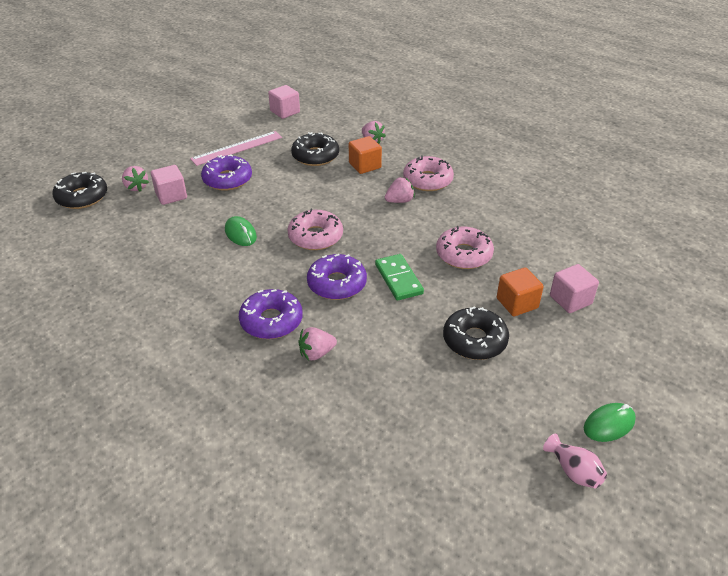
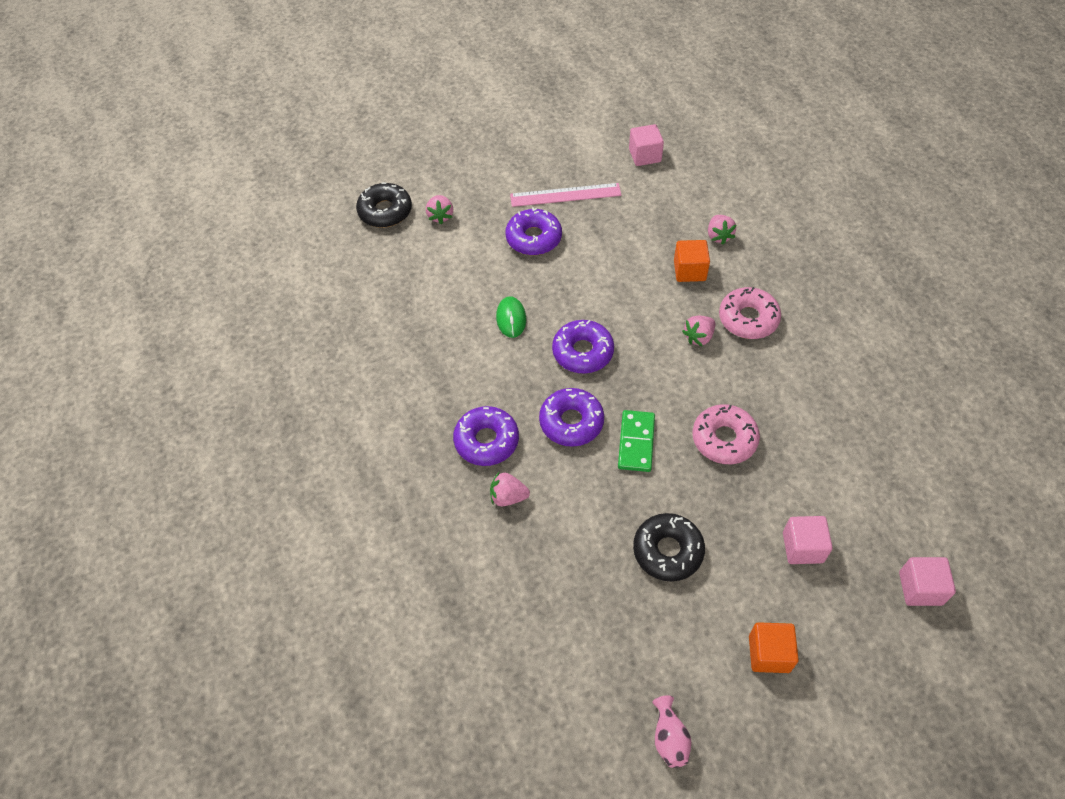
camera: 30 degrees right, 15 degrees up
(171, 195) = (468, 240): pink cube -> pink cube (920, 588)
(315, 156) = (643, 237): black donut -> none
(315, 236) = (582, 352): pink donut -> purple donut
(399, 201) = (698, 337): pink strawberry -> pink strawberry turned 135 degrees clockwise
(517, 303) = (741, 526): orange cube -> orange cube (769, 654)
(609, 424) = (739, 708): green mouse -> none

